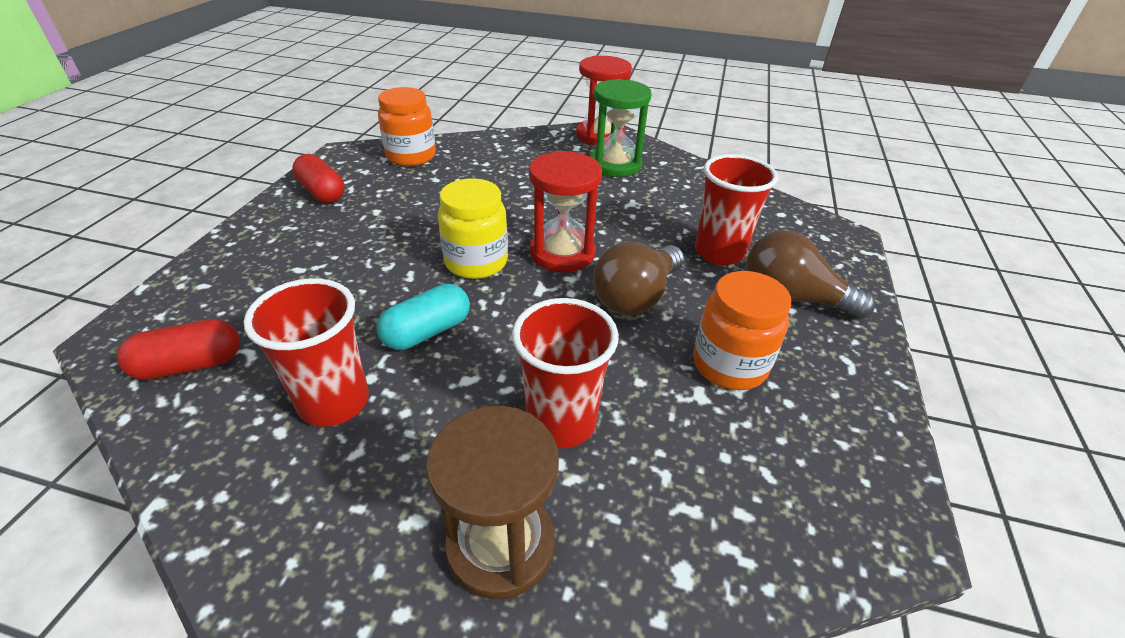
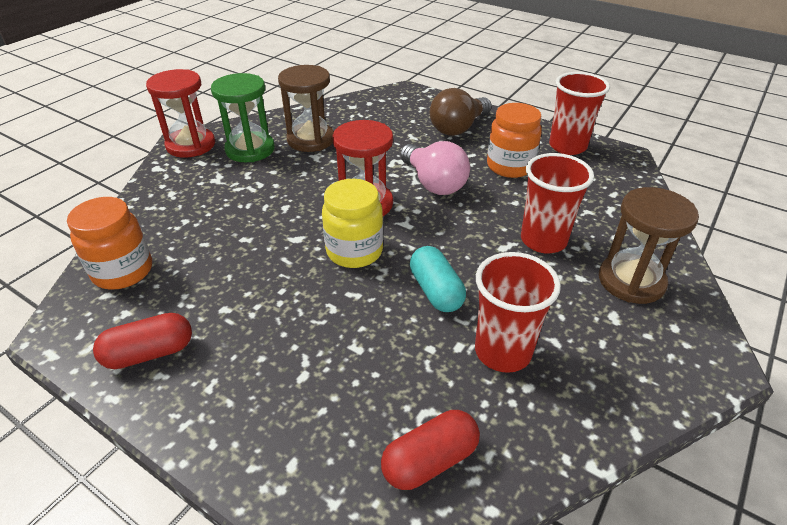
camera: 70 degrees left, 0 degrees up
(190, 365) = (430, 461): red capsule -> red capsule turned 60 degrees clockwise
(636, 297) = (433, 183): brown light bulb -> pink light bulb
(661, 193) = (311, 140): none -> brown hourglass
(719, 252) = (400, 138): red cup -> red cup (567, 146)

